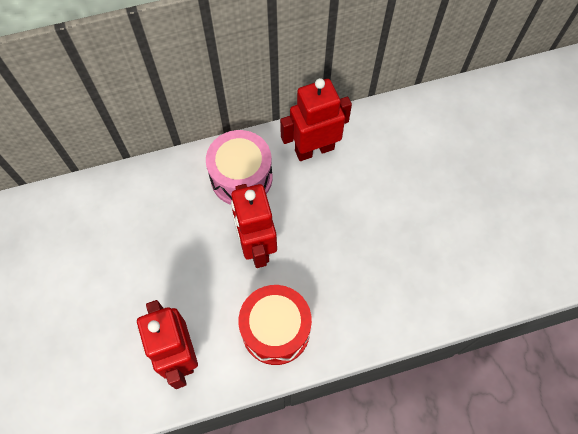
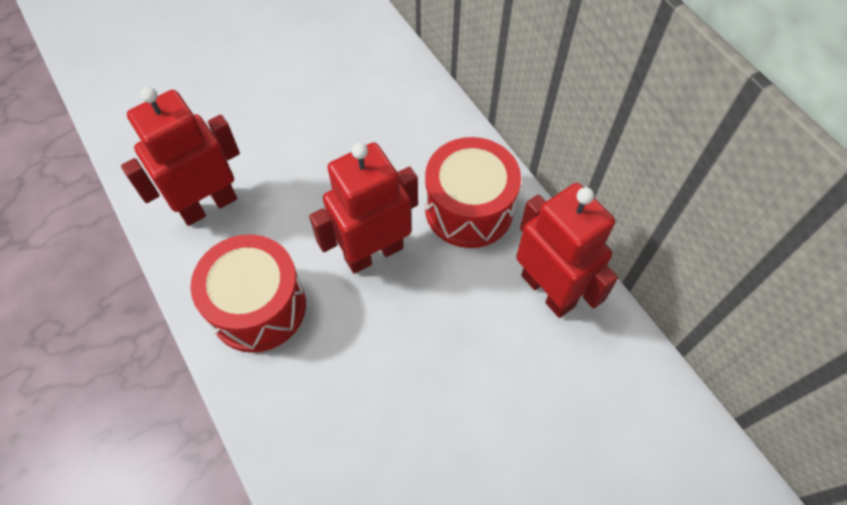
camera: 75 degrees right, 5 degrees down
(241, 177) = (469, 208): pink drum -> red drum

